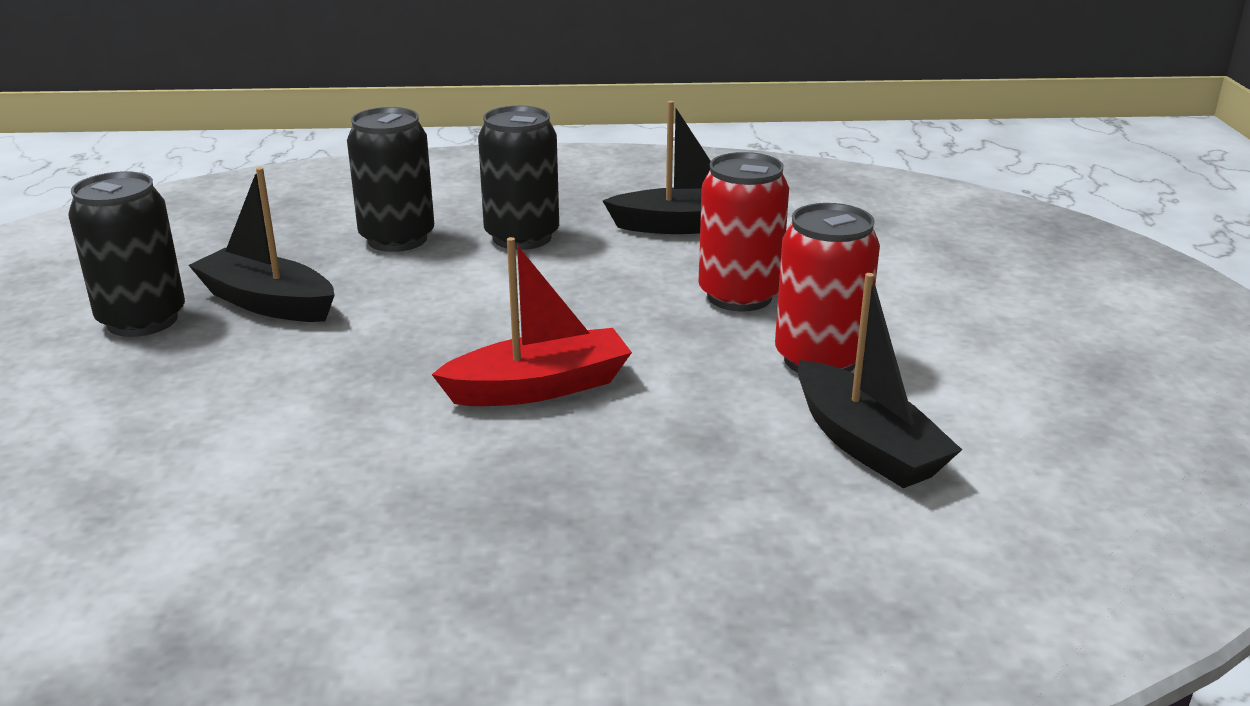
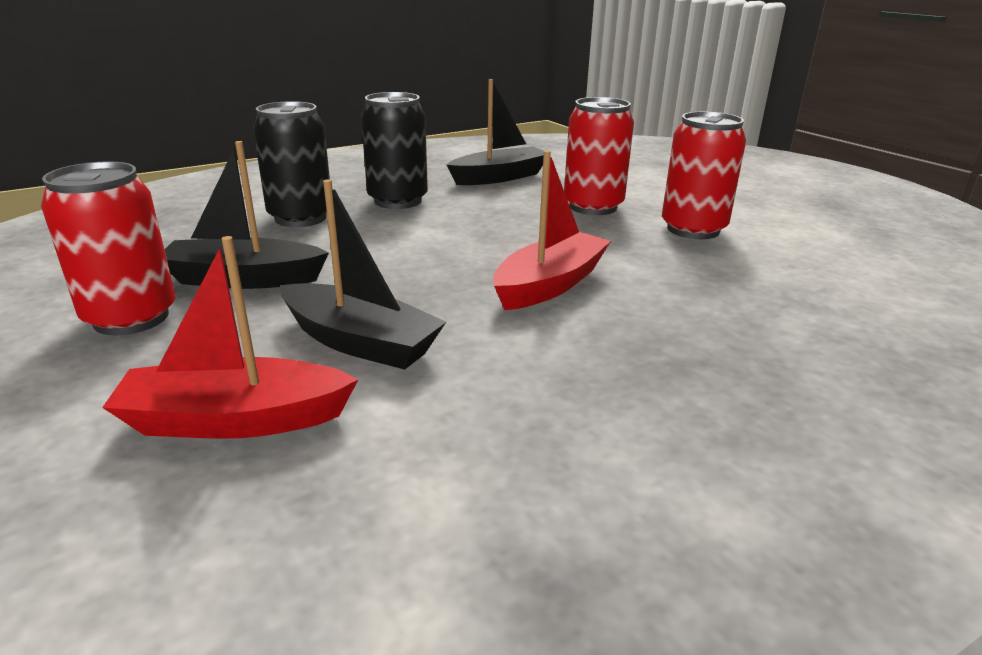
camera: 30 degrees left, 0 degrees up
(119, 440) = (235, 420): none -> red boat
(142, 320) = (131, 318): black can -> red can
(866, 444) = (792, 266): black boat -> black boat (360, 342)

